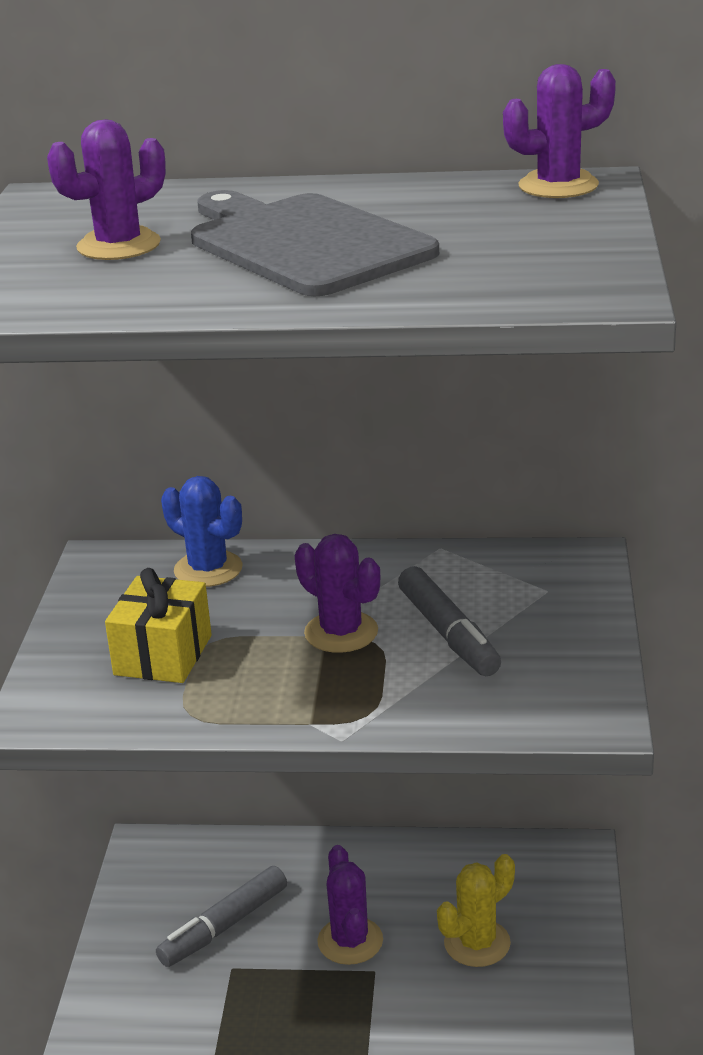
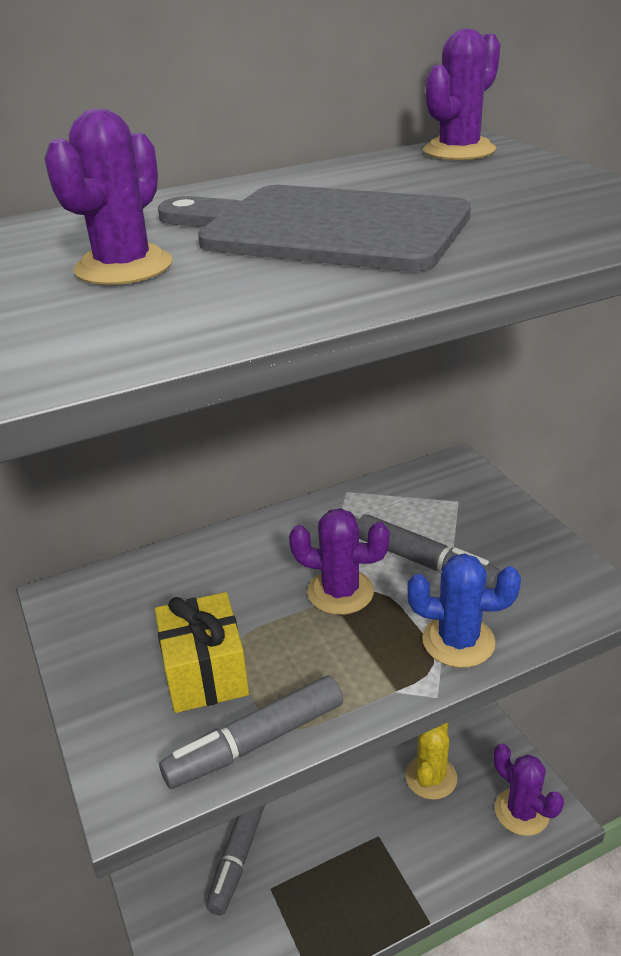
camera: 30 degrees left, 5 degrees up
(158, 717) = (256, 742): none -> grey marker
(208, 569) = (175, 572): blue cactus -> blue cactus (458, 641)
(350, 941) = (343, 819): purple cactus -> purple cactus (522, 811)

